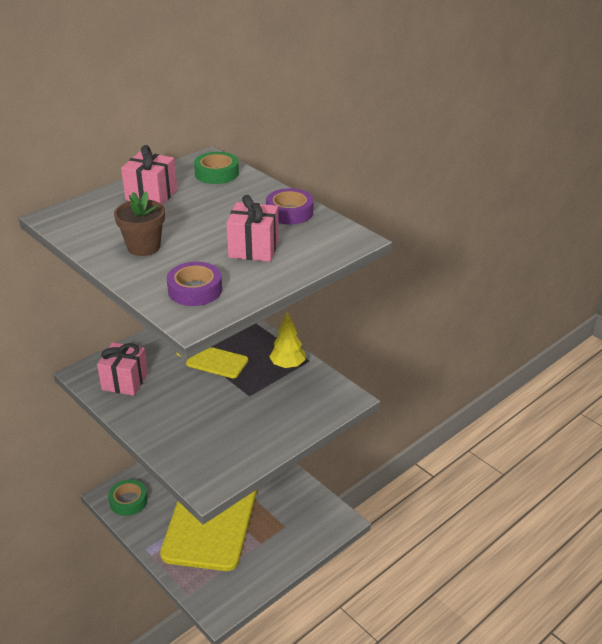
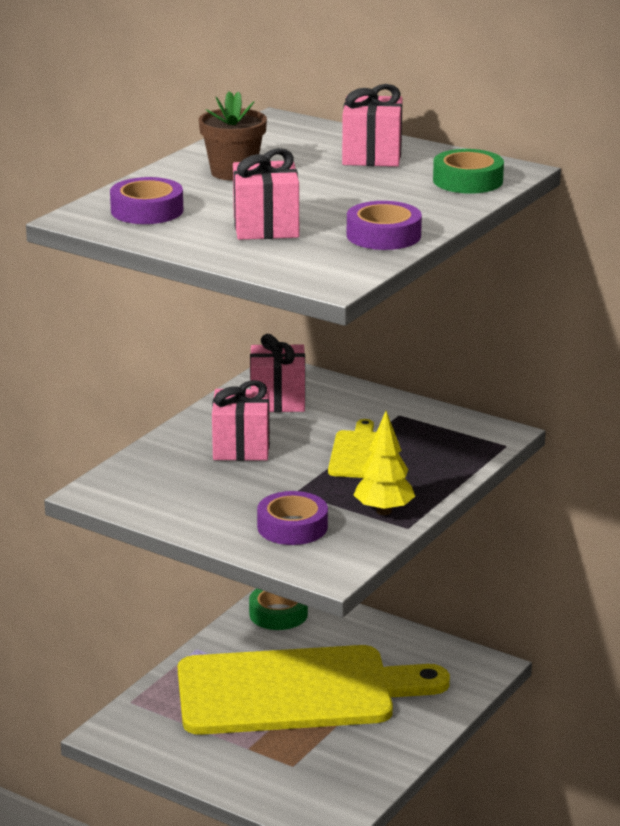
camera: 75 degrees right, 10 degrees down
(180, 408) = (241, 447): none -> pink gift
(291, 404) = (292, 527): none -> purple tape

